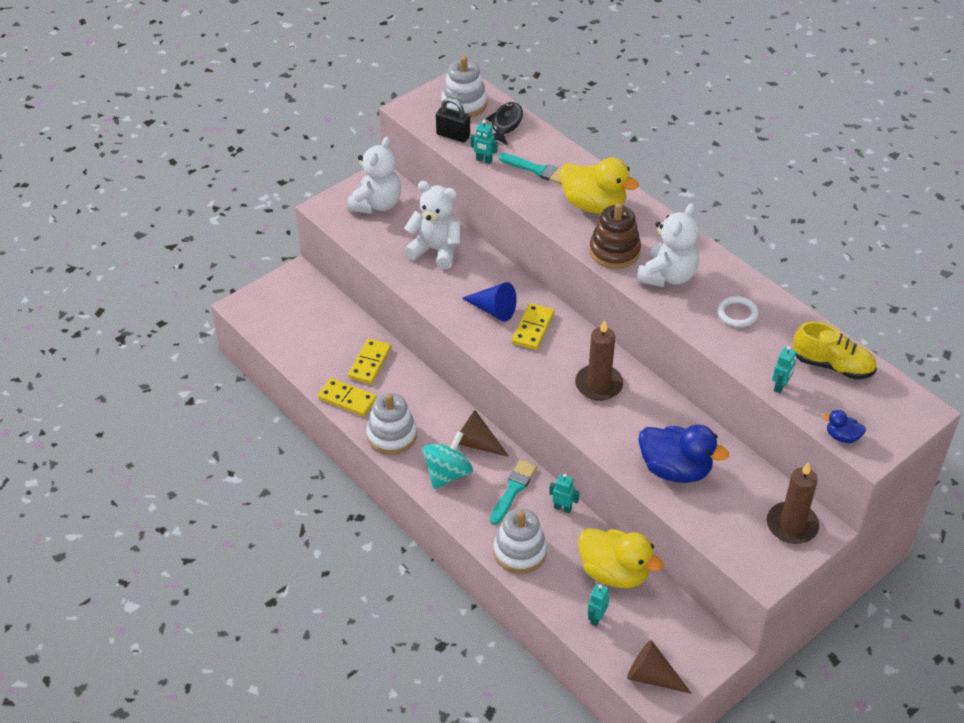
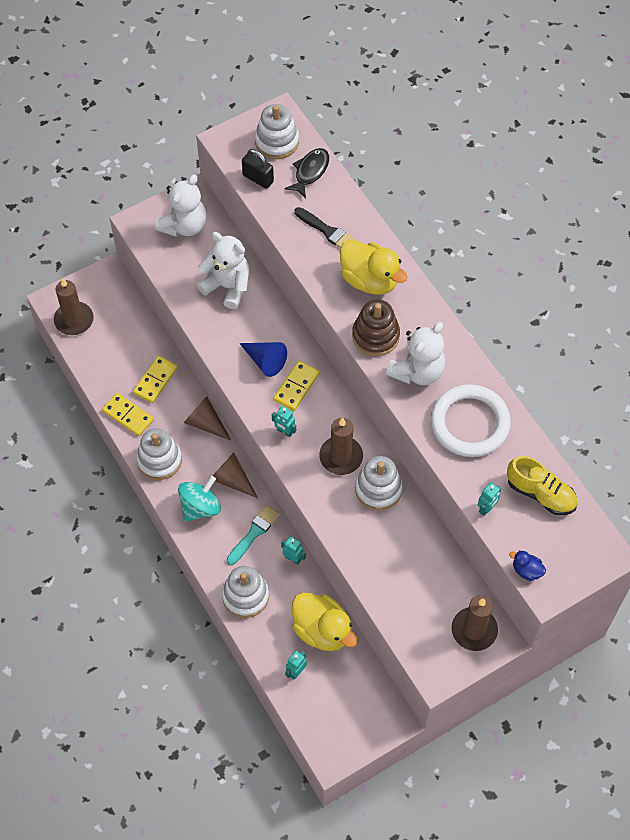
camera: 10 degrees right, 15 degrees up
(268, 320) = (74, 320): none -> brown candle
(484, 160) = (280, 212): turquoise robot -> turquoise robot (284, 432)
(537, 170) = (327, 231): turquoise brush -> black brush
(647, 408) = (378, 489): none -> white stacking toy
(652, 676) = (329, 735): brown cone -> brown cone (205, 423)
(675, 470) = (386, 557): blue duck -> none
(737, 314) = (470, 423): white ring -> white ring, size x2.12

